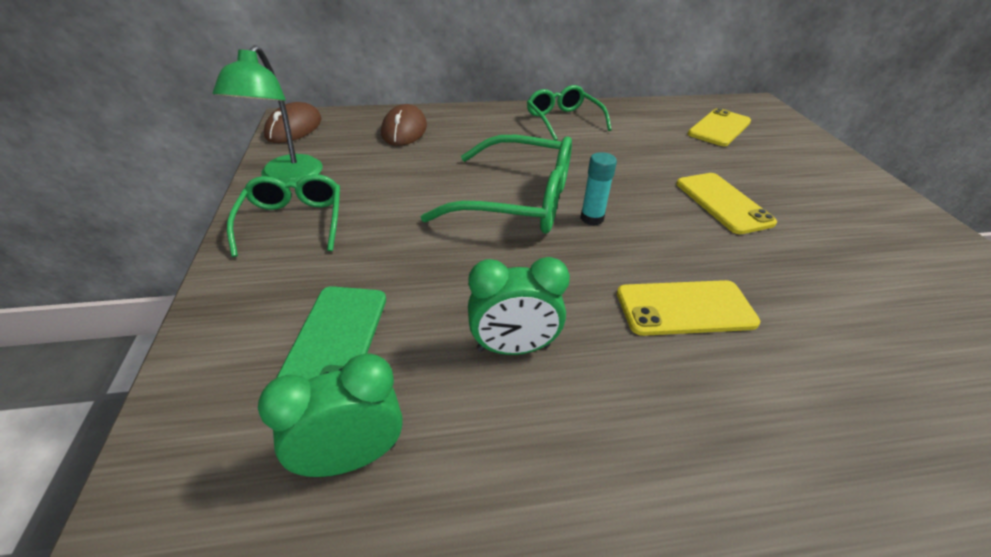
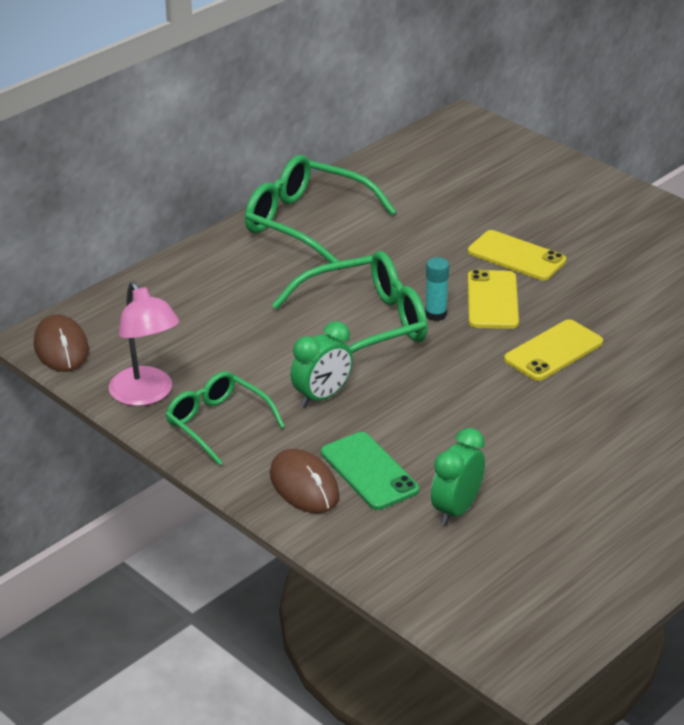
camera: 35 degrees left, 5 degrees down
(286, 177) = (146, 395): green lamp -> pink lamp
(404, 130) = (173, 301): brown mouse -> brown mouse (304, 485)
(513, 348) = (477, 423): green clock -> green clock (322, 396)
(563, 120) = (307, 223): green glasses -> green glasses, size x1.57
(719, 128) = (453, 171): yellow phone -> yellow phone (492, 300)

